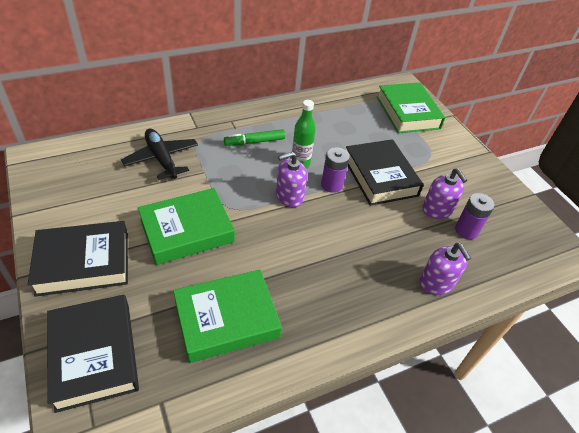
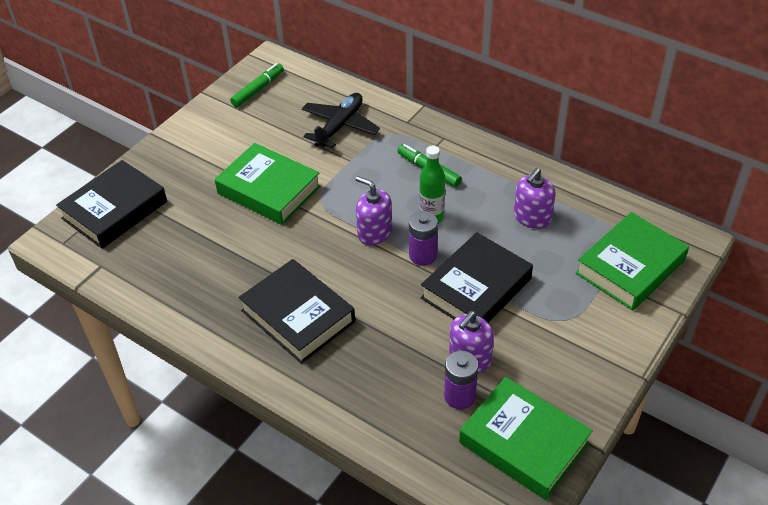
camera: 65 degrees right, 0 degrees up
(60, 181) = (258, 89): none -> green marker
(83, 263) = (188, 154): black book -> black book (298, 316)
(226, 319) = (196, 263): green book -> green book (523, 443)
(436, 283) = (355, 394): purple soap dispenser -> purple soap dispenser (532, 217)

